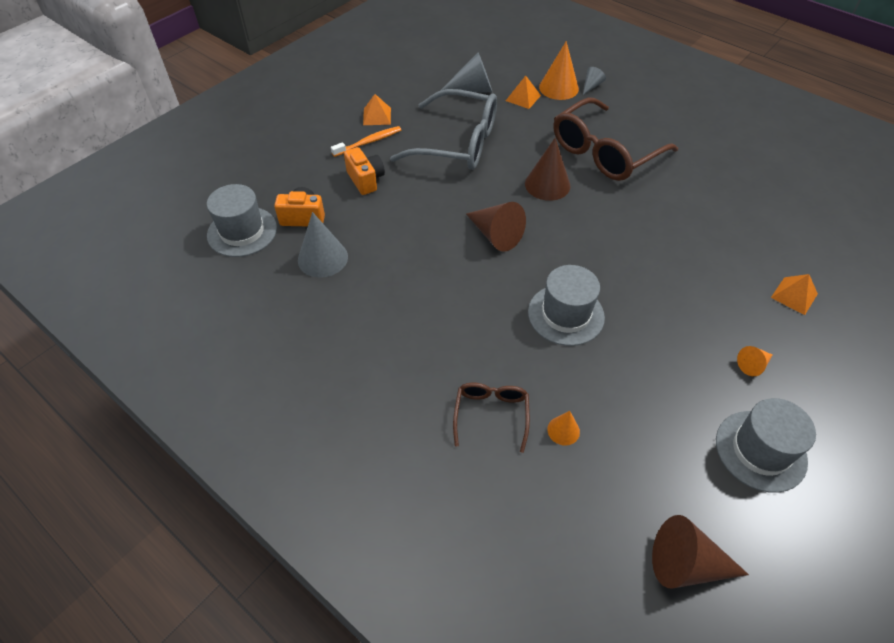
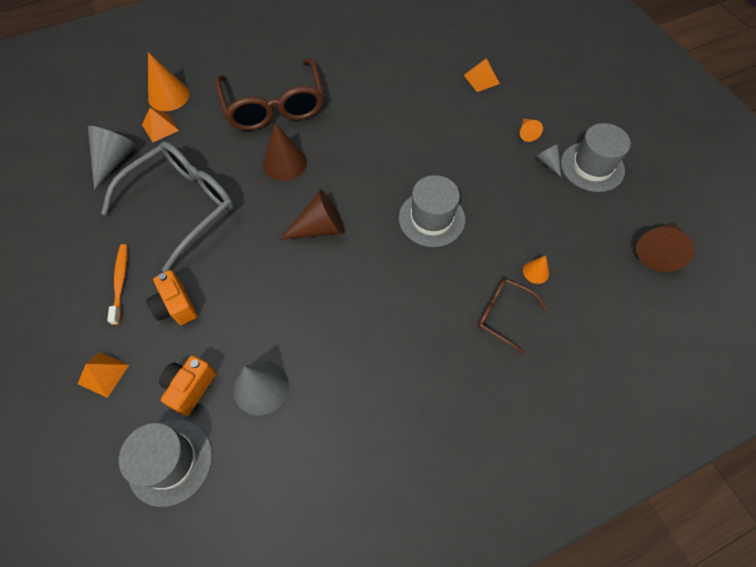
camera: 65 degrees left, 10 degrees up
(366, 180) = (176, 306): orange camera -> orange camera turned 120 degrees counterclockwise
(377, 116) = (85, 259): orange pyramid -> orange pyramid (103, 374)
(591, 86) = (185, 73): grey cone -> grey cone (548, 163)

